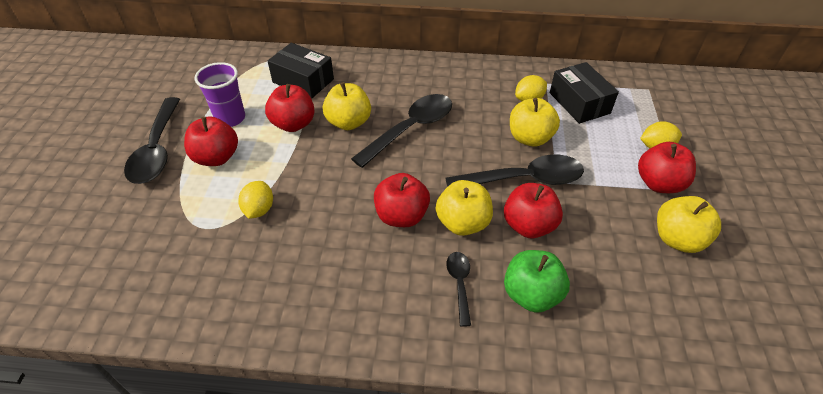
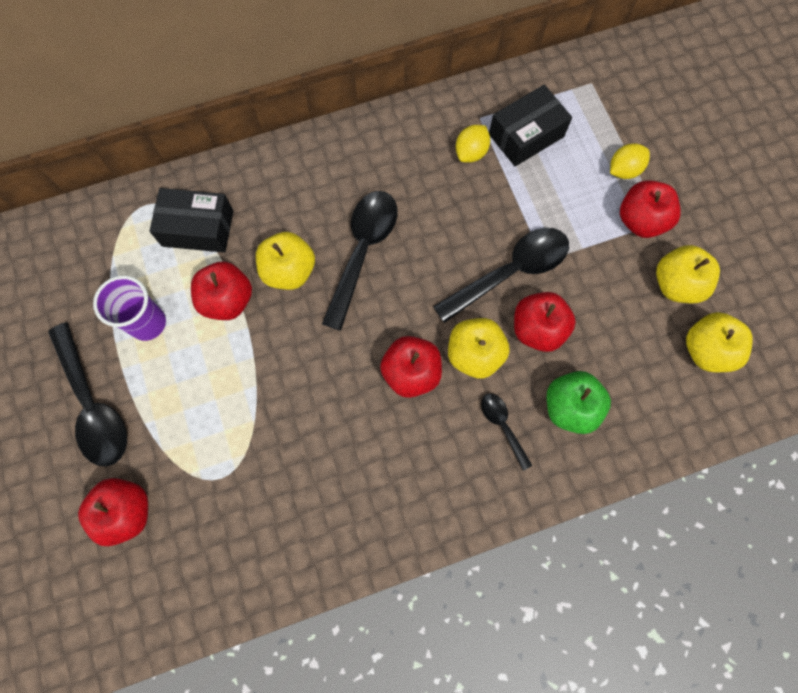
camera: 25 degrees left, 25 degrees up
(216, 157) = (170, 385): red apple -> red apple (126, 512)
(259, 210) = (262, 431): yellow lemon -> none
(530, 138) = (494, 211): yellow apple -> yellow apple (706, 350)
(579, 103) = (526, 135): black box -> black box turned 75 degrees counterclockwise

